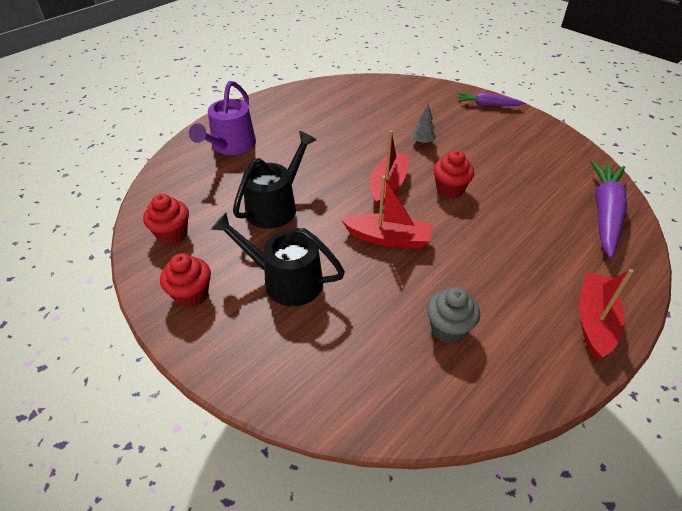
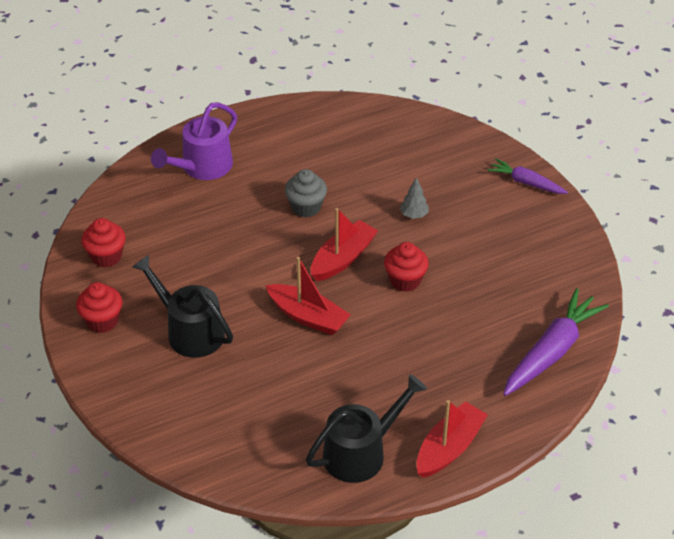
camera: 20 degrees right, 0 degrees up
(275, 206) = (216, 252): black watering can -> black watering can (361, 452)
(448, 329) = (310, 415): grey cupcake -> grey cupcake (306, 207)

